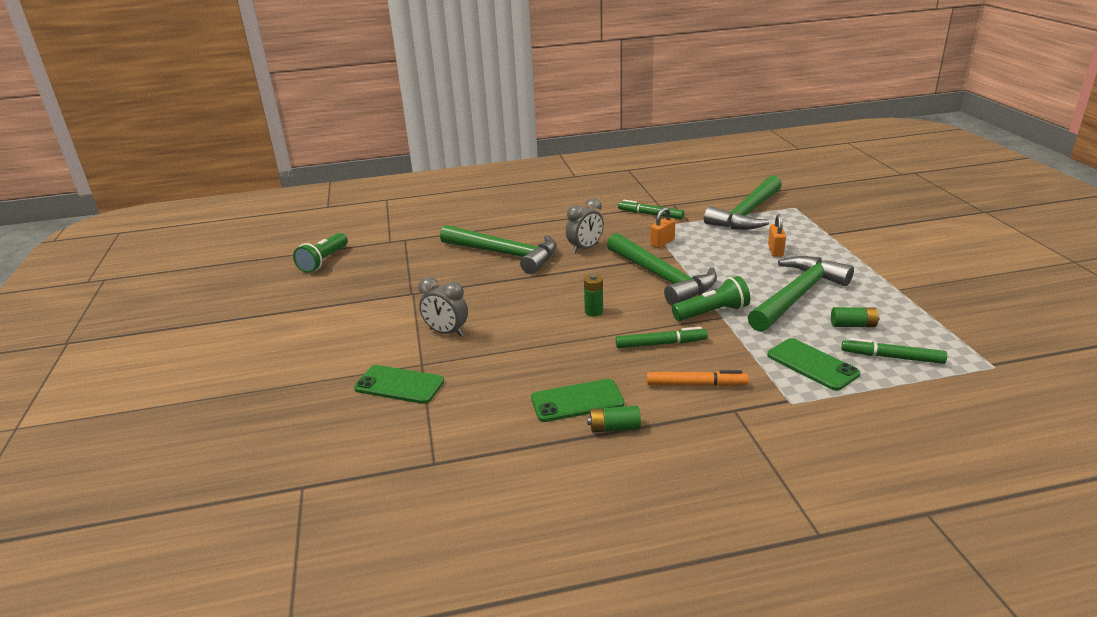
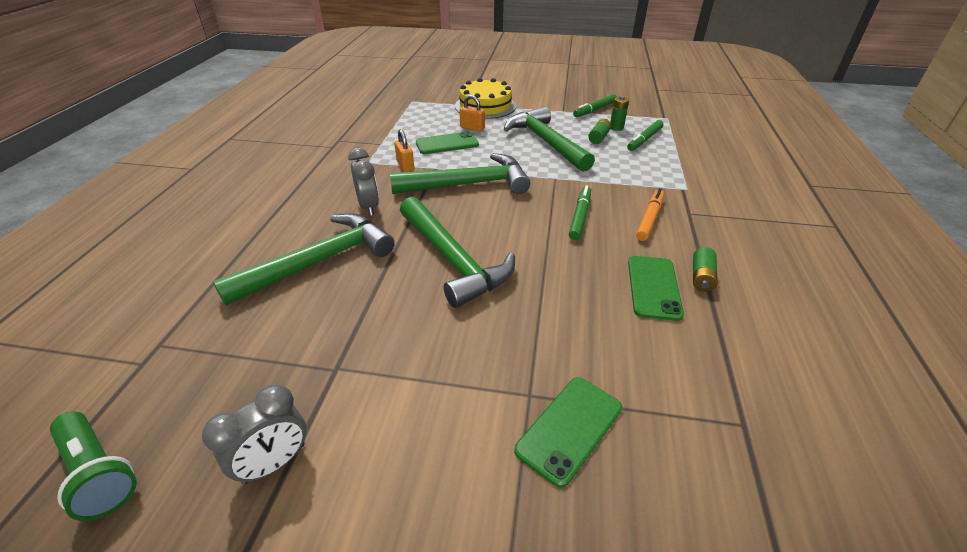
camera: 70 degrees left, 10 degrees up
(446, 332) = (467, 354): grey clock -> grey clock (274, 463)
(593, 312) = (500, 236): green battery -> green battery (616, 128)
(650, 214) = (343, 155): green marker -> green marker (595, 110)
(712, 313) = (546, 180): green flashlight -> none
(747, 214) = (399, 119): green hammer -> green hammer (453, 260)
(812, 364) = (641, 166): green phone -> green phone (447, 144)
(839, 243) = (485, 106): none -> yellow cake

